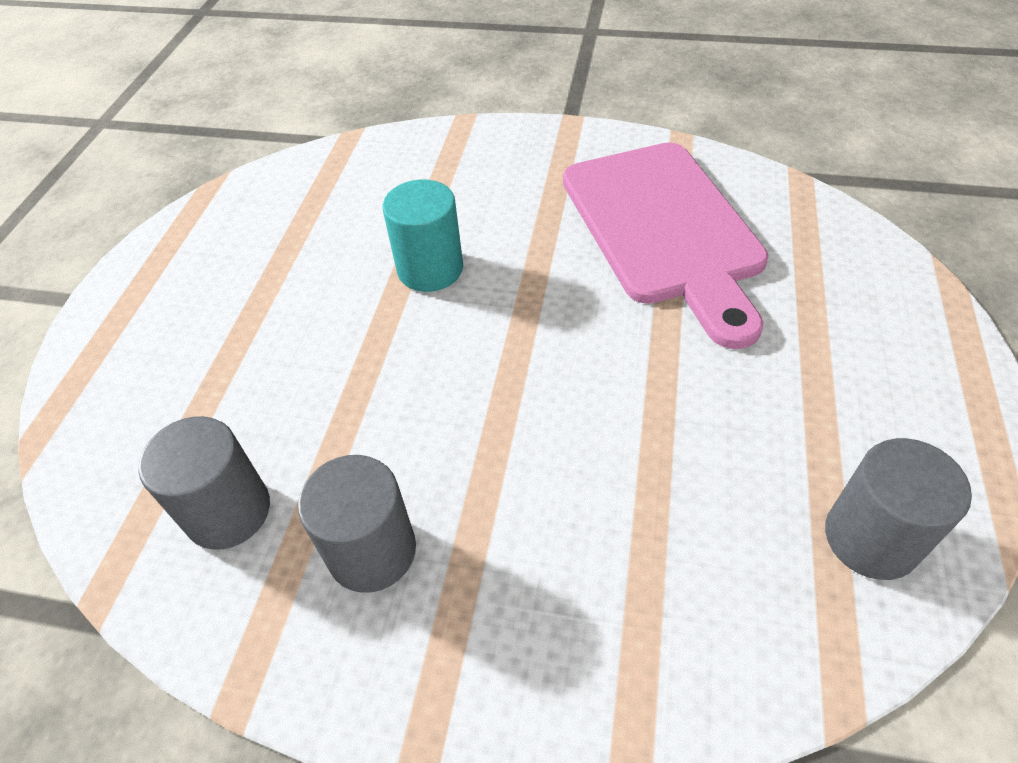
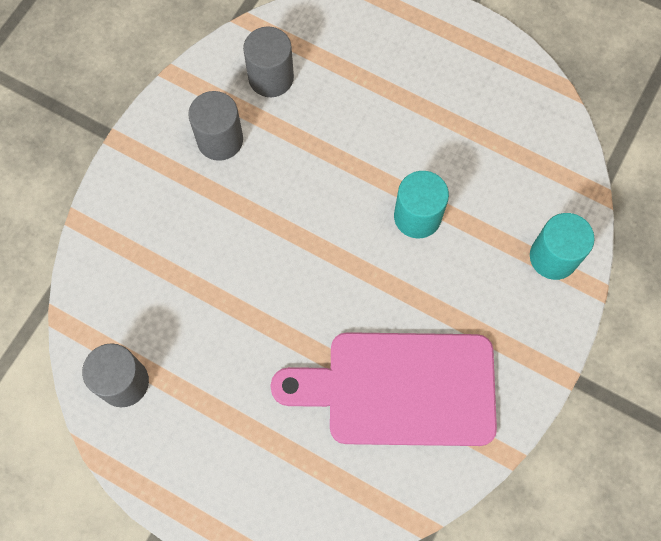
camera: 105 degrees right, 20 degrees up
(440, 153) = (553, 257): none -> turquoise cylinder

